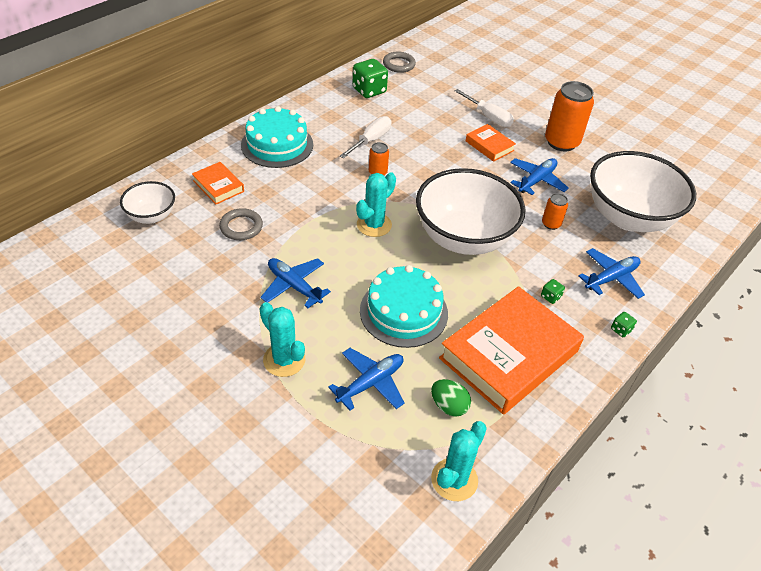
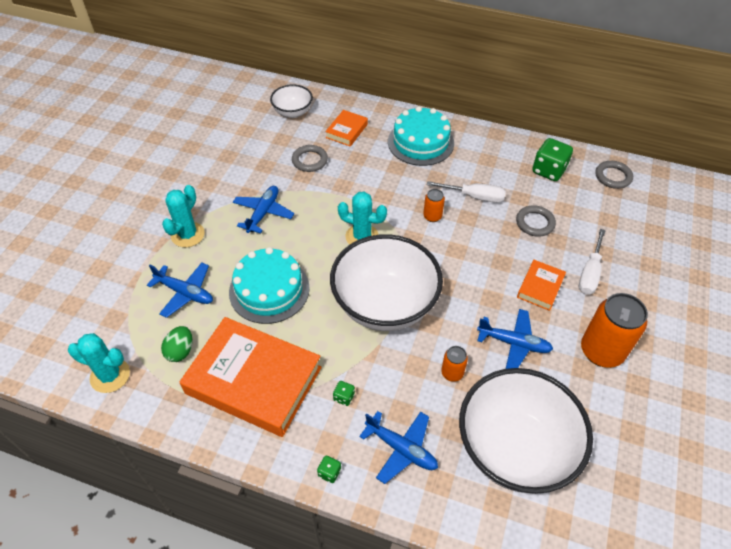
camera: 70 degrees right, 5 degrees up
(422, 121) = (535, 223): none -> grey ring

